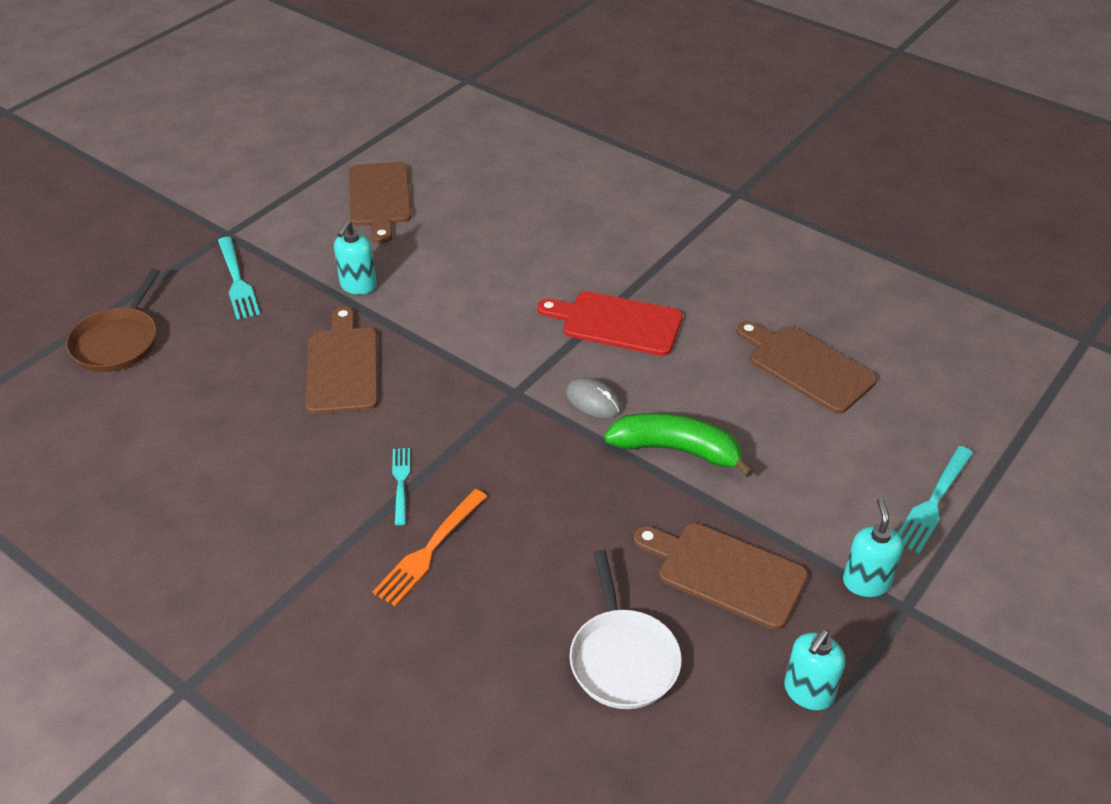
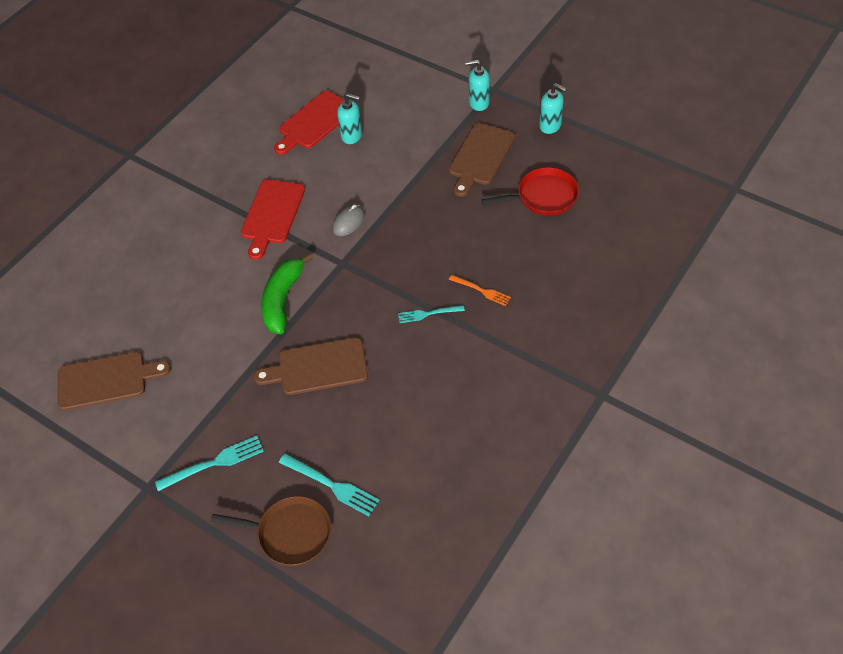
camera: 90 degrees left, 10 degrees up
(358, 286) = (224, 374): turquoise soap dispenser -> turquoise soap dispenser (352, 136)
(429, 550) = (481, 290): orange fork -> orange fork, size x0.66
(623, 659) = (543, 196): white pan -> red pan
(676, 450) = (389, 180): green banana -> green banana (283, 299)
(807, 367) = (314, 122): brown cutting board -> red cutting board
(933, 502) = (421, 75): turquoise fork -> turquoise fork (331, 485)

